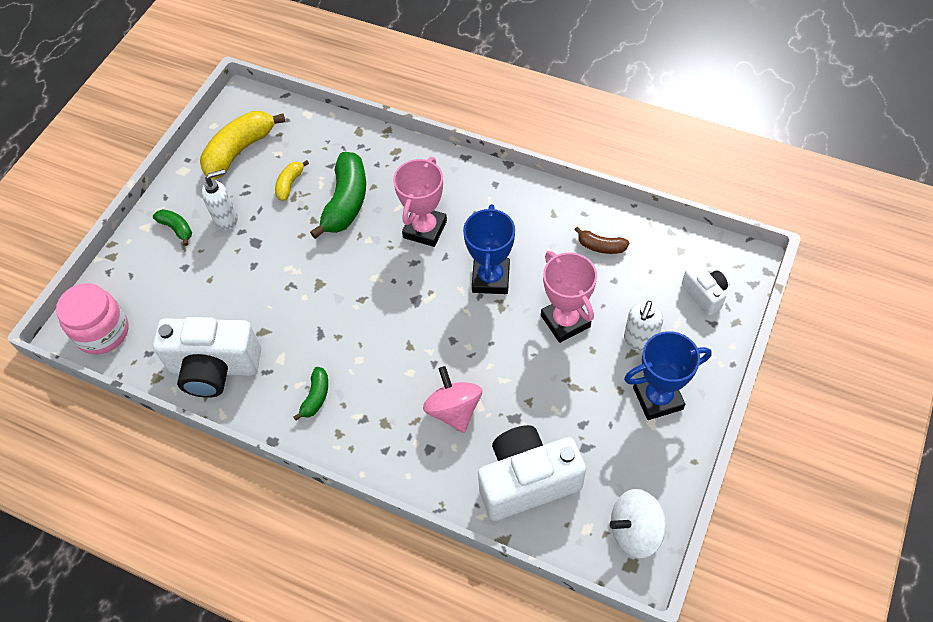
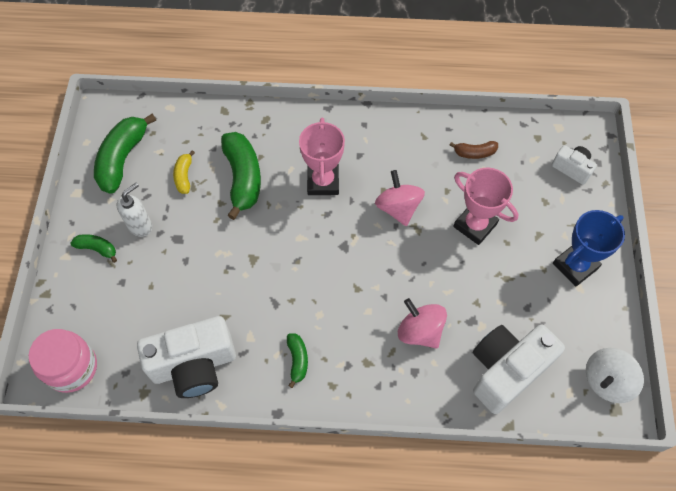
camera: 25 degrees left, 5 degrees up
(239, 151) = (122, 159): yellow banana -> green banana
(490, 278) = (398, 208): blue trophy -> pink spinning top
(639, 341) = (540, 223): white soap dispenser -> none

